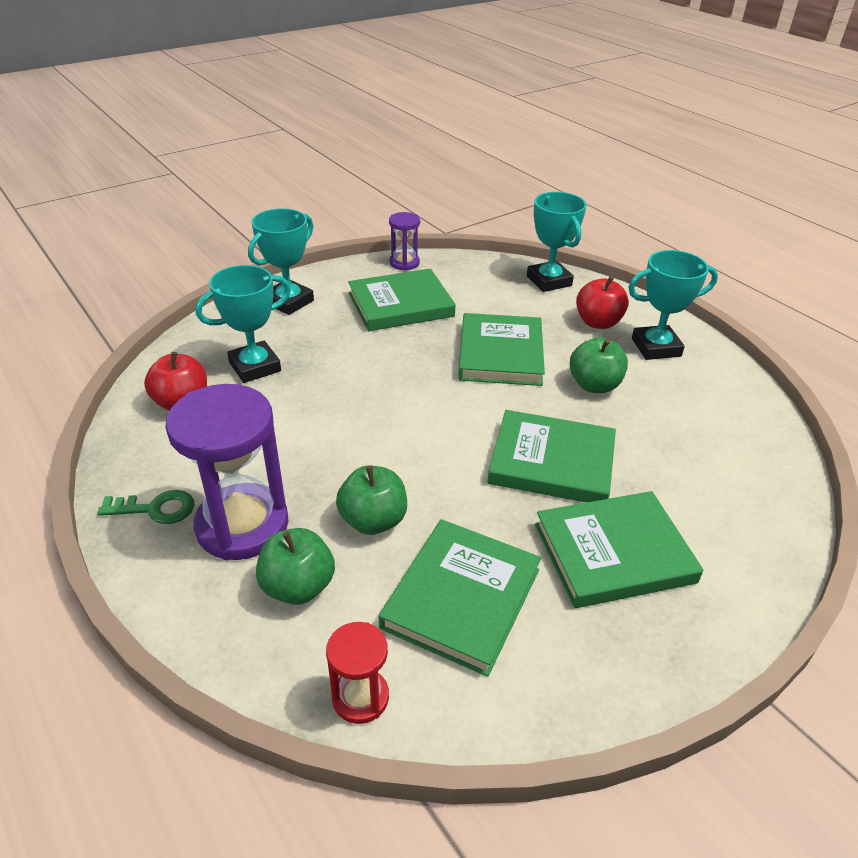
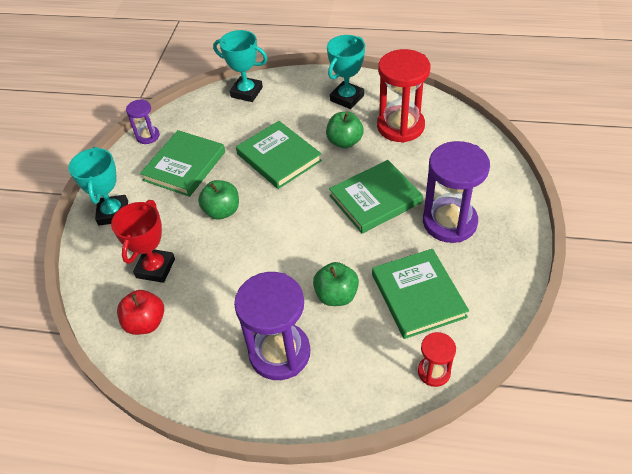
camera: 40 degrees left, 10 degrees up
(155, 509) = (223, 386): green key -> none
(255, 367) = (155, 268): turquoise trophy -> red trophy
(298, 587) = (346, 355): green apple -> green apple (222, 211)
(598, 322) = (303, 102): red apple -> none
(613, 553) = (449, 222): green book -> purple hourglass
(687, 413) = (400, 126): none -> red hourglass

